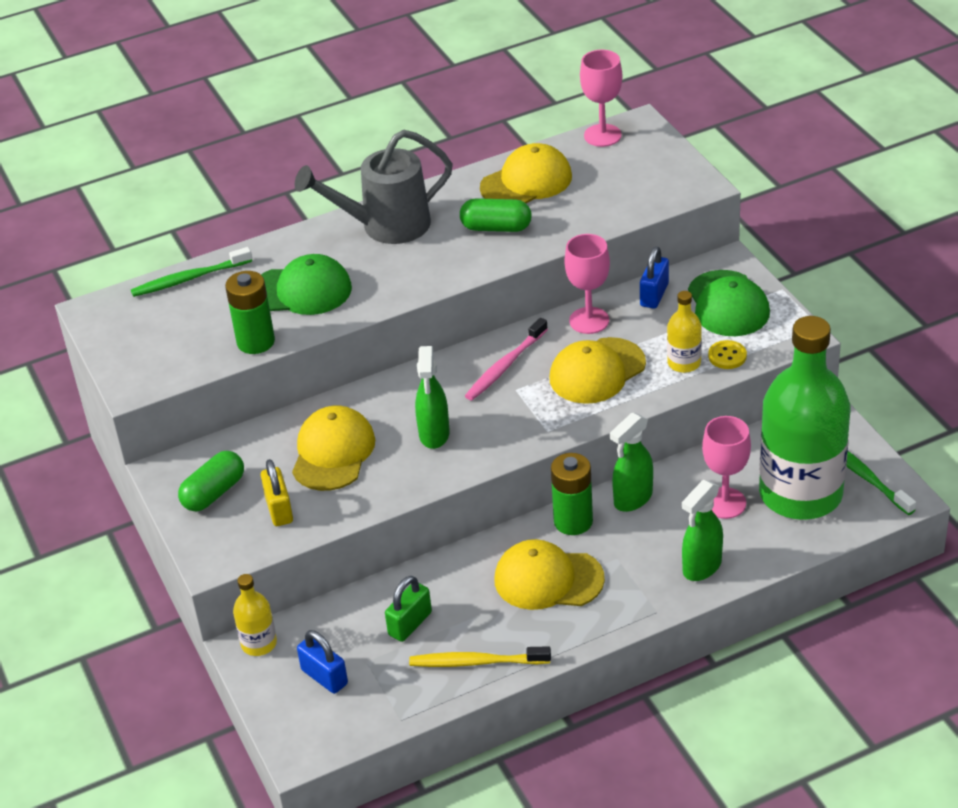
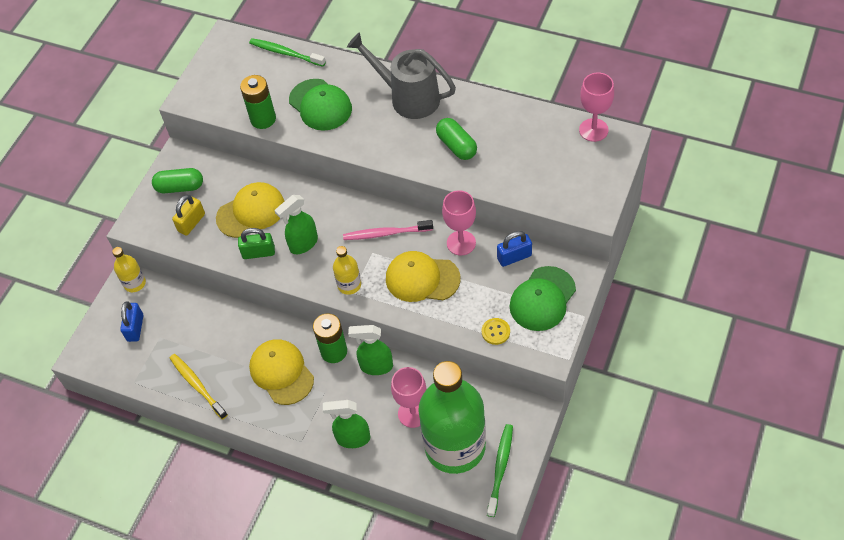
camera: 50 degrees right, 15 degrees up
(410, 624) = (199, 336): green padlock -> green padlock (258, 253)
(526, 182) = (511, 128): yellow cap -> none
(684, 363) = (469, 315): yellow bottle -> yellow bottle (349, 285)

